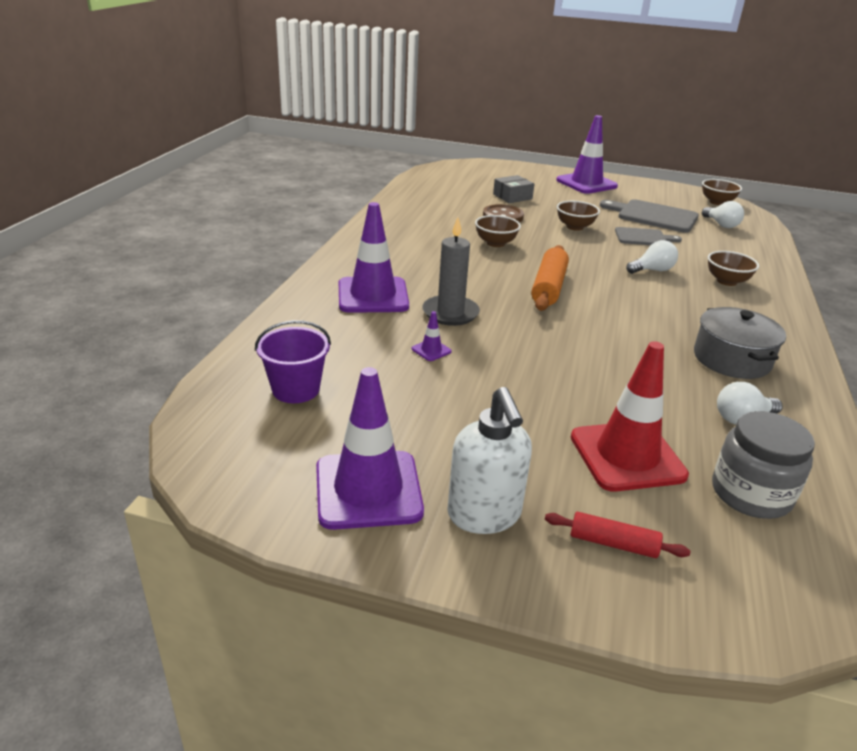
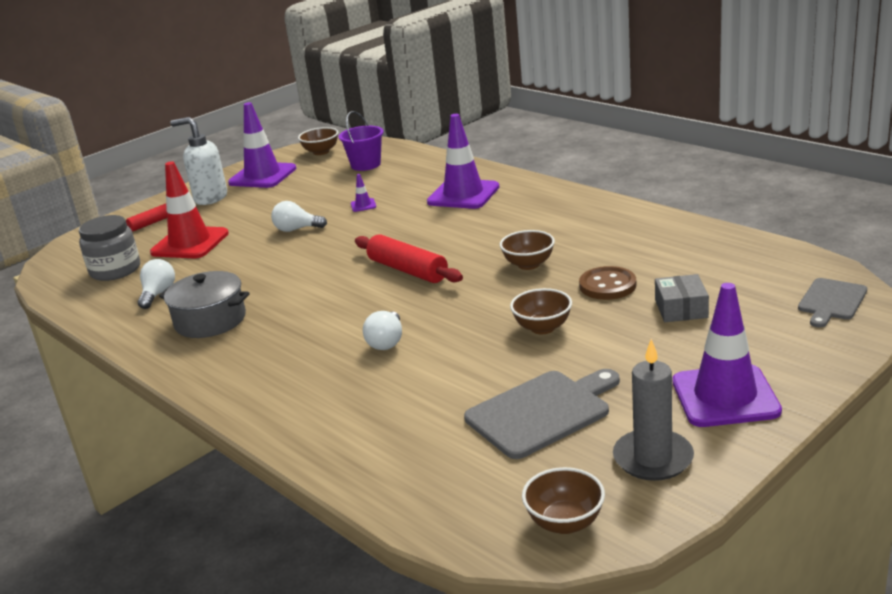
camera: 125 degrees right, 5 degrees down
(450, 313) = (406, 219): grey candle -> grey candle (653, 458)
(548, 287) = (408, 270): orange rolling pin -> red rolling pin
(643, 237) = (474, 370): grey cutting board -> grey cutting board (831, 301)
(721, 225) = (466, 470): white light bulb -> white light bulb (296, 229)
(726, 281) = (317, 384): brown bowl -> brown bowl (321, 152)

